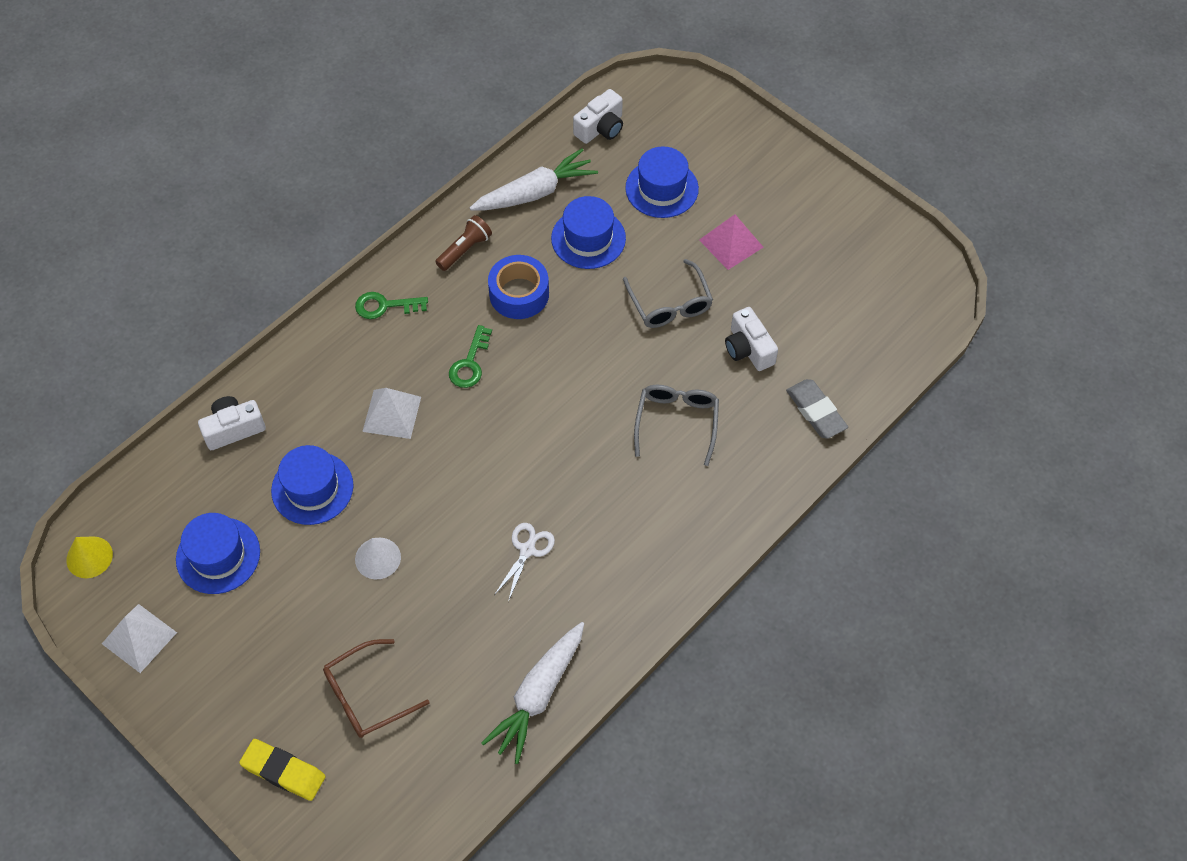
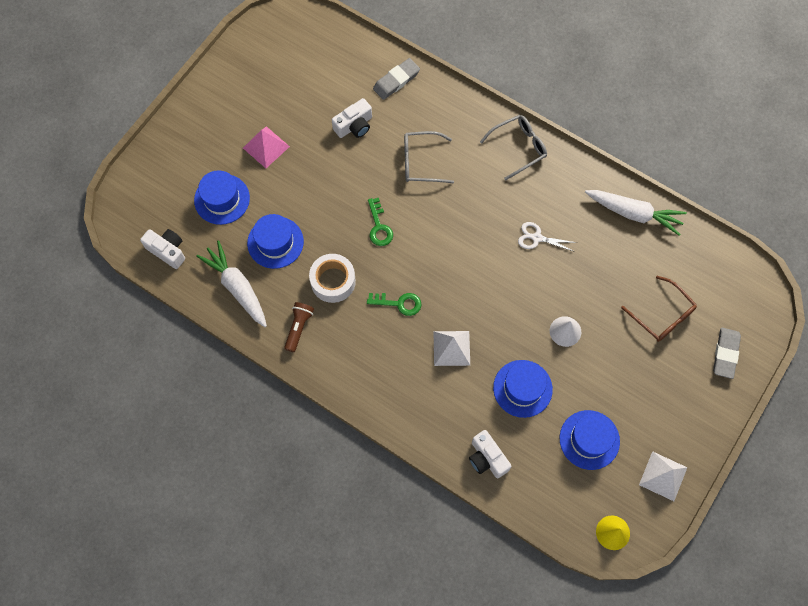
camera: 100 degrees left, 10 degrees up
(283, 771) = (725, 354): yellow eraser -> grey eraser
(385, 306) = (359, 374): green key -> green key (379, 227)
(465, 249) = (298, 328): brown flashlight -> brown flashlight turned 75 degrees clockwise
(519, 294) = (333, 281): blue tape -> white tape
(670, 304) = (325, 179): grey glasses -> grey glasses (518, 148)

